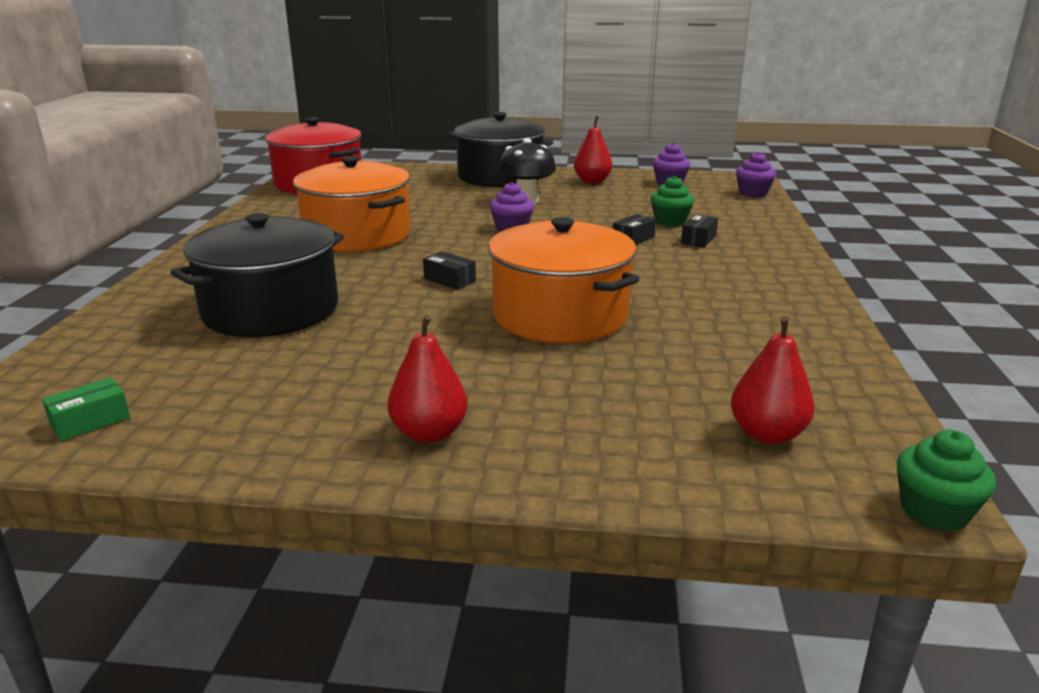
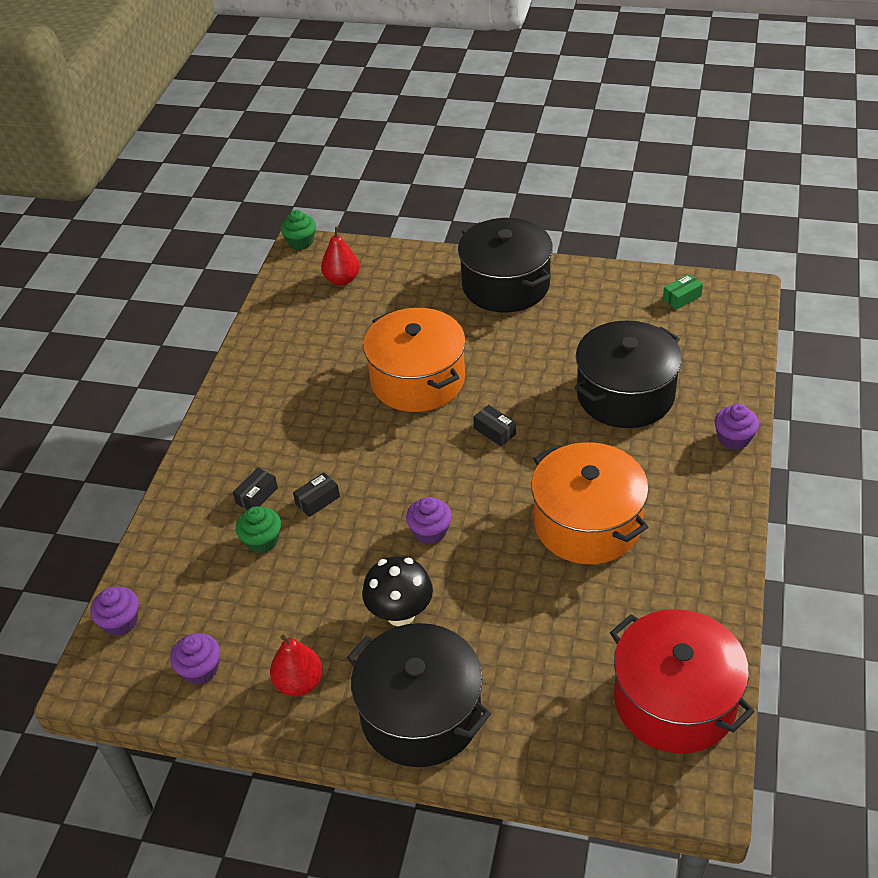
camera: 170 degrees left, 20 degrees up
(159, 282) = (733, 438): none -> purple cupcake
(429, 433) = (506, 285): red pear -> black pot

